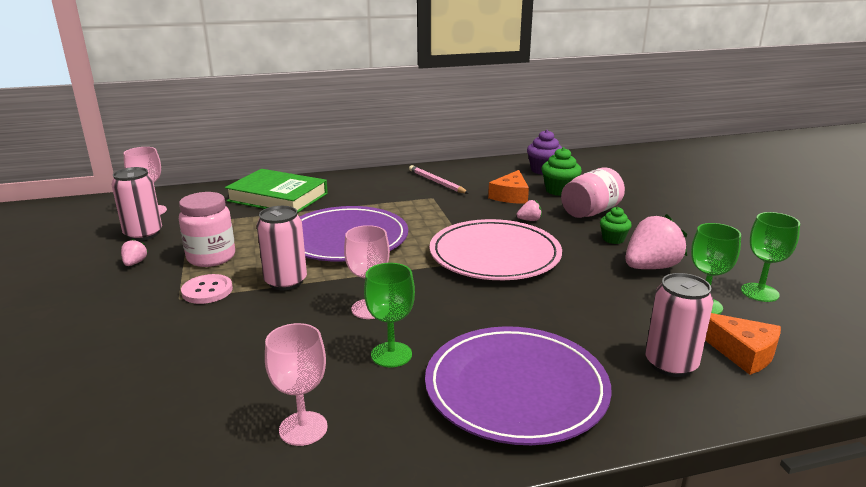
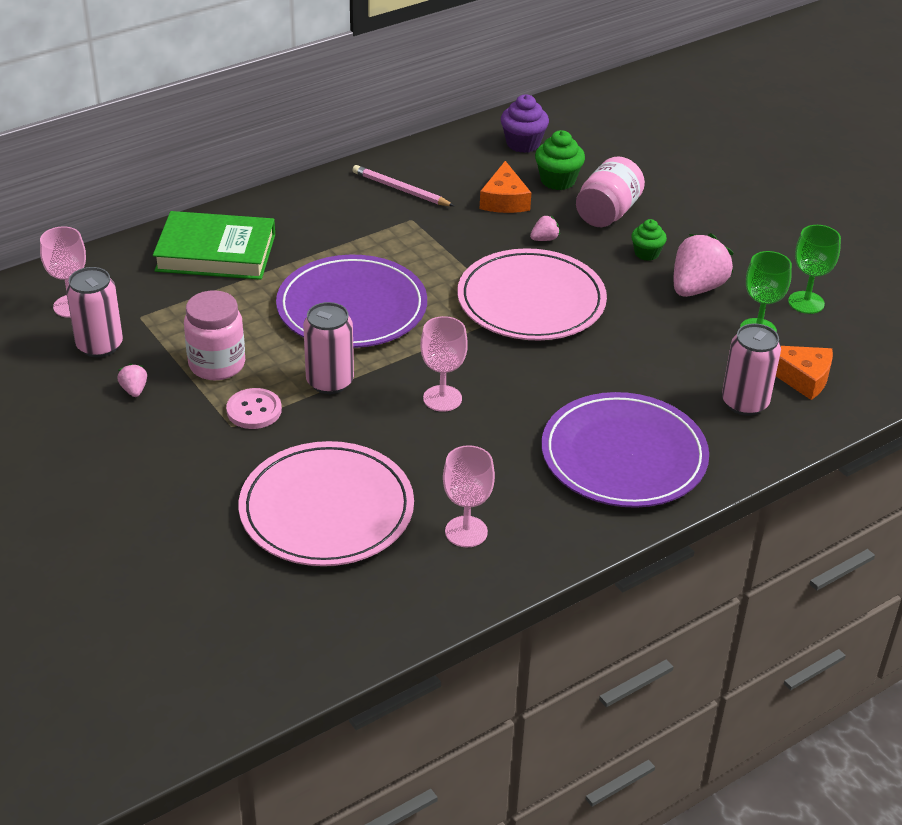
camera: 20 degrees left, 15 degrees up
(190, 378) = (326, 509): none -> pink plate
(391, 354) = (496, 445): green goblet -> none

